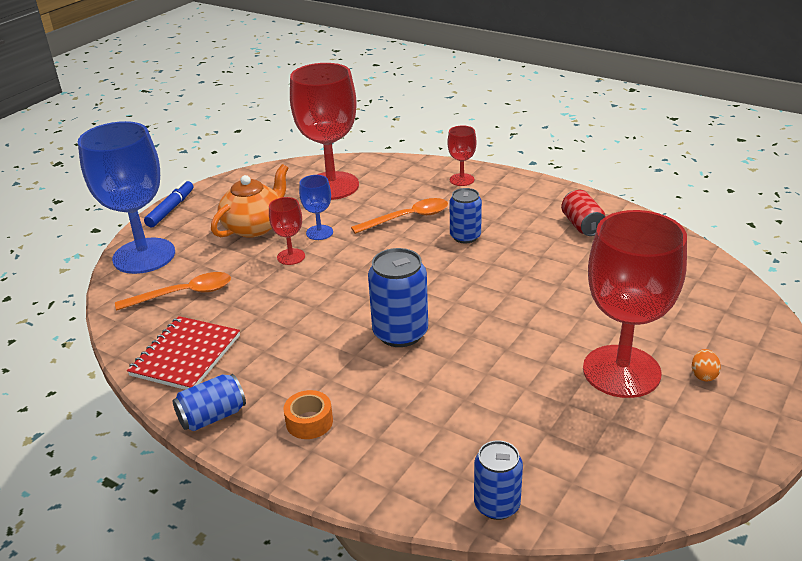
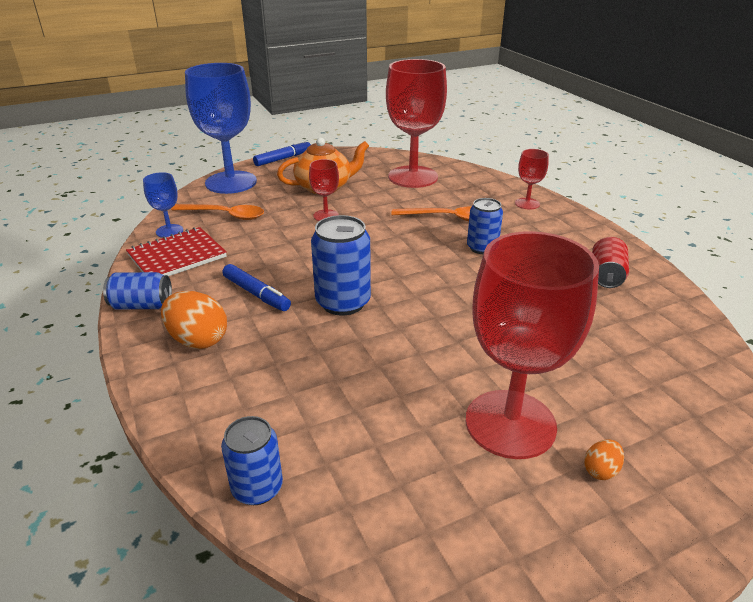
camera: 30 degrees right, 0 degrees up
(309, 422) = (198, 340): orange tape -> orange egg
(313, 358) = (256, 294): none -> blue marker
(319, 232) = (366, 206): blue goblet -> blue goblet (169, 231)

